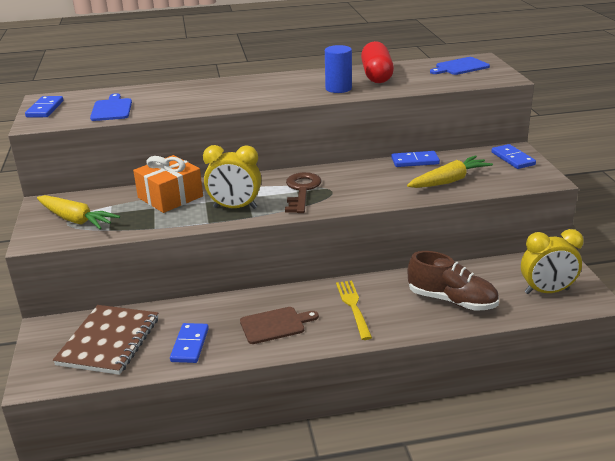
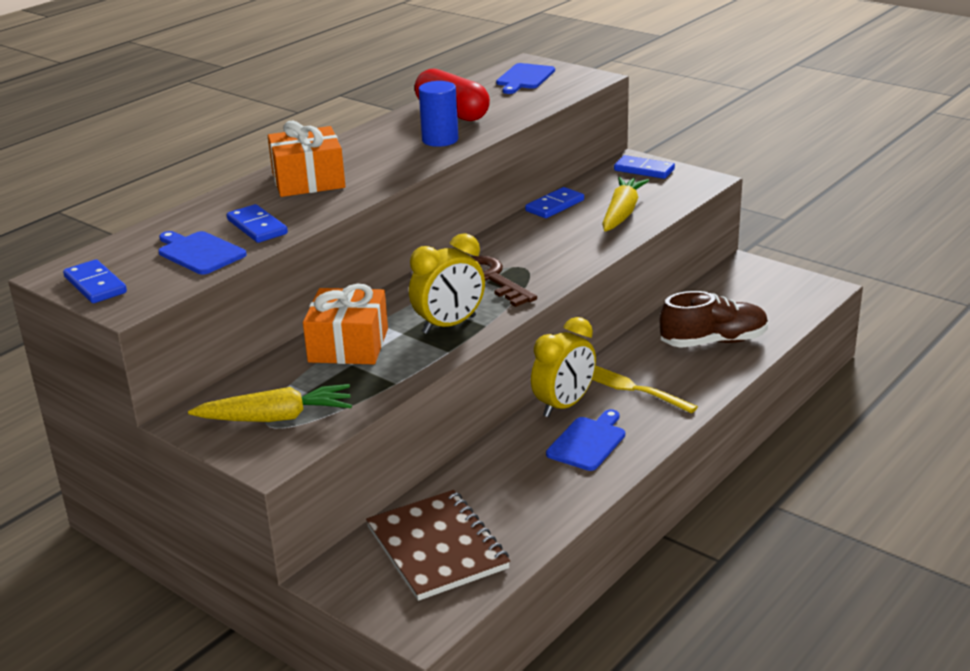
camera: 40 degrees left, 0 degrees up
(190, 345) = (533, 504): blue domino -> blue domino (257, 227)
(230, 89) = (308, 180): none -> orange gift
(275, 325) = (588, 442): brown cutting board -> blue cutting board
(546, 291) = (778, 297): yellow clock -> yellow clock (564, 405)

